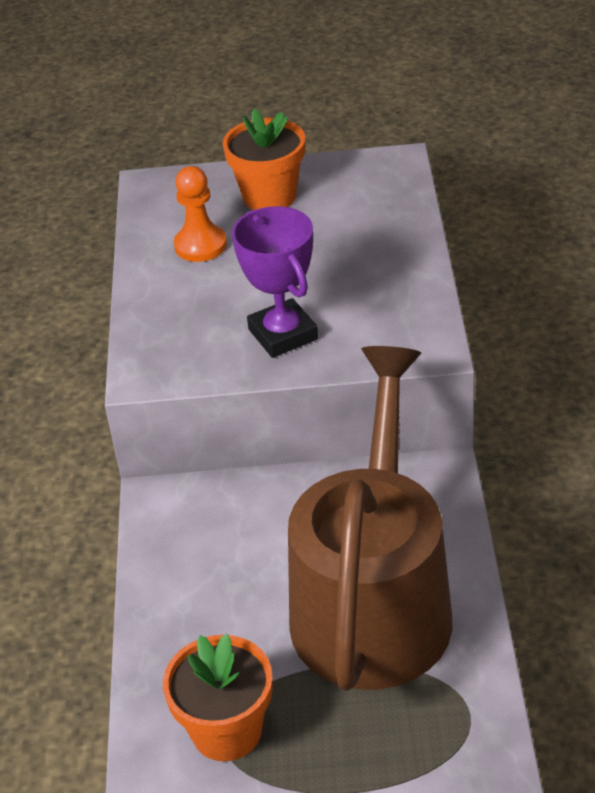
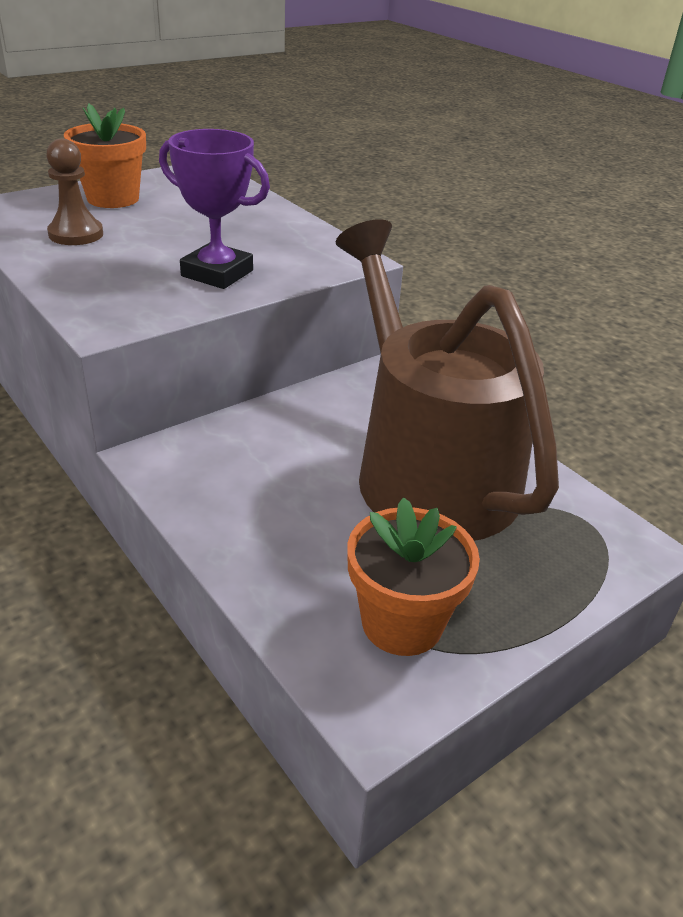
camera: 40 degrees left, 5 degrees down
(200, 245) = (76, 234): orange pawn -> brown pawn

